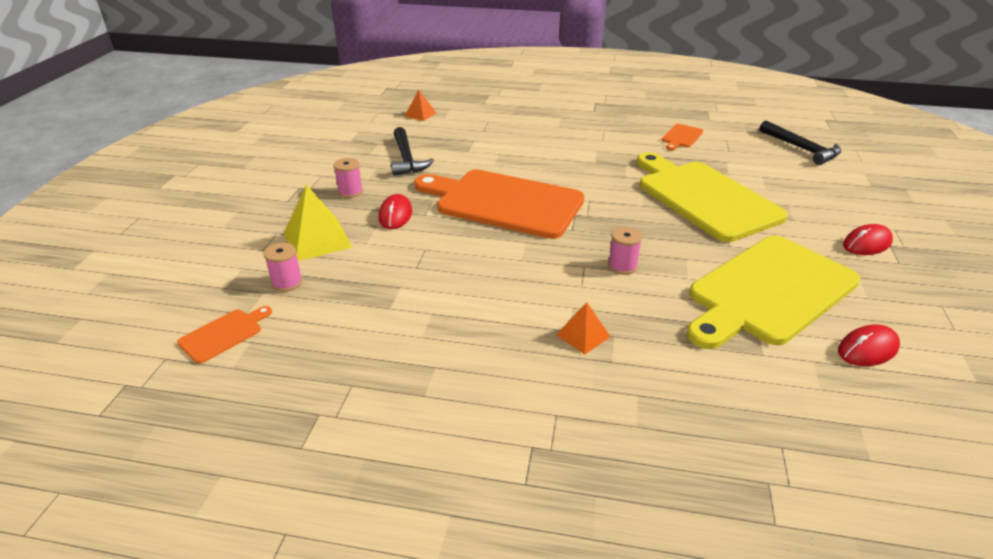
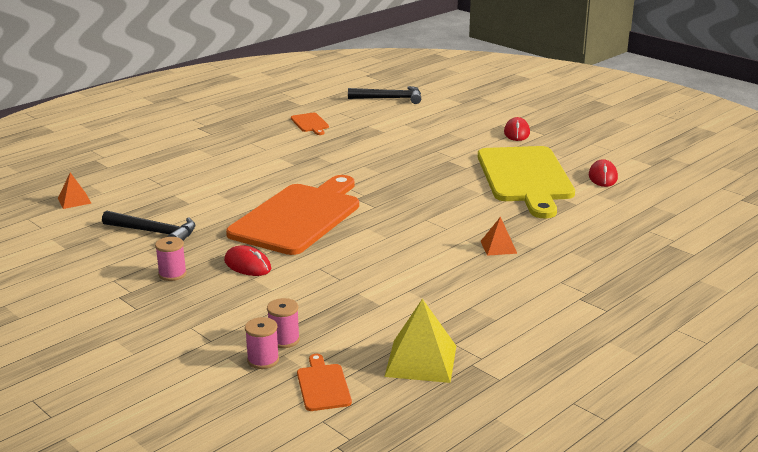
camera: 55 degrees left, 10 degrees down
(317, 240) = (234, 310): yellow pyramid -> yellow pyramid (421, 361)
(504, 202) = (299, 217): orange cutting board -> orange cutting board turned 150 degrees clockwise
(622, 266) = (442, 207): pink spool -> pink spool (263, 360)
(704, 197) = (401, 151): yellow cutting board -> none

